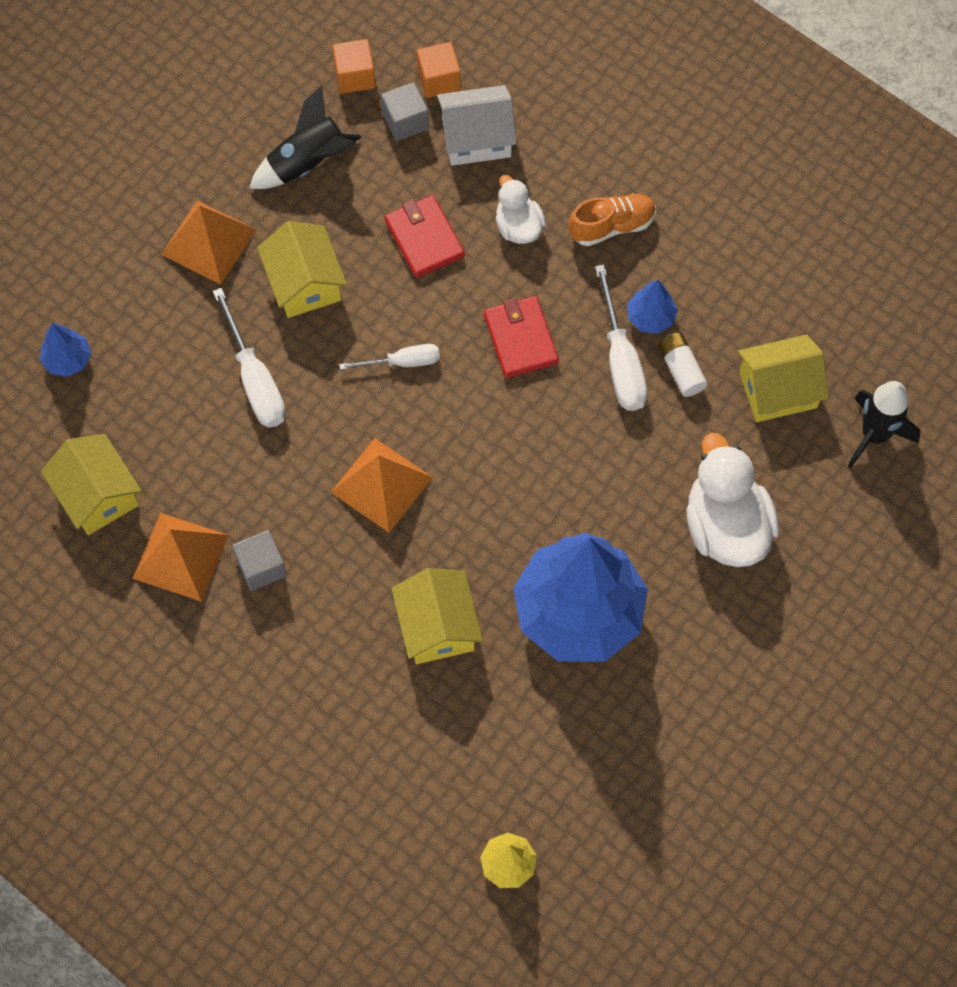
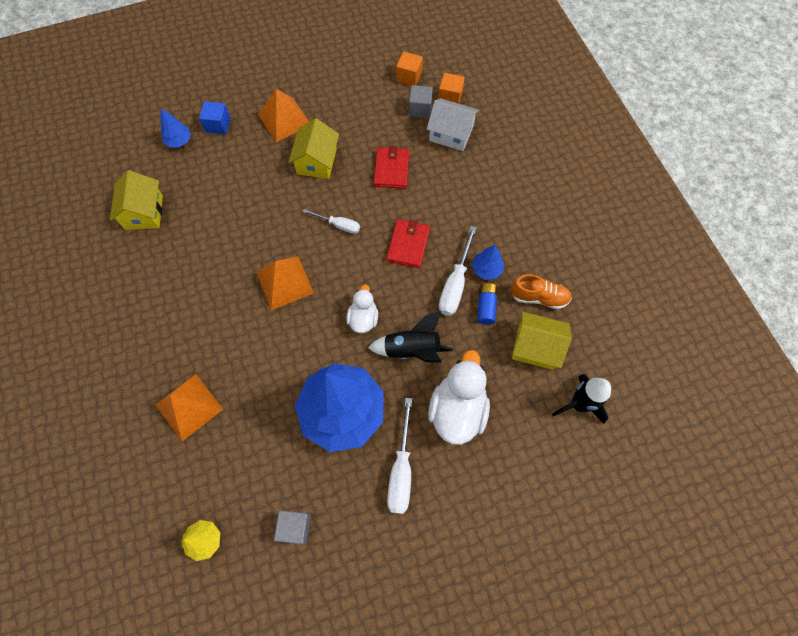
camera: 30 degrees right, 0 degrees up
(111, 303) = (218, 125): none -> blue cube
(180, 556) = (160, 264): orange pyramid -> orange pyramid (189, 406)
(255, 379) = (259, 196): white screwdriver -> white screwdriver (401, 470)
(261, 567) = (194, 292): grey cube -> grey cube (295, 527)
(308, 163) = (358, 106): black rocket -> black rocket (412, 349)
(437, 626) = (261, 375): yellow house -> none
(518, 227) = (444, 187): white duck -> white duck (363, 318)
(612, 226) = (495, 211): orange shoe -> orange shoe (539, 297)
(681, 369) = (486, 306): white battery -> blue battery

